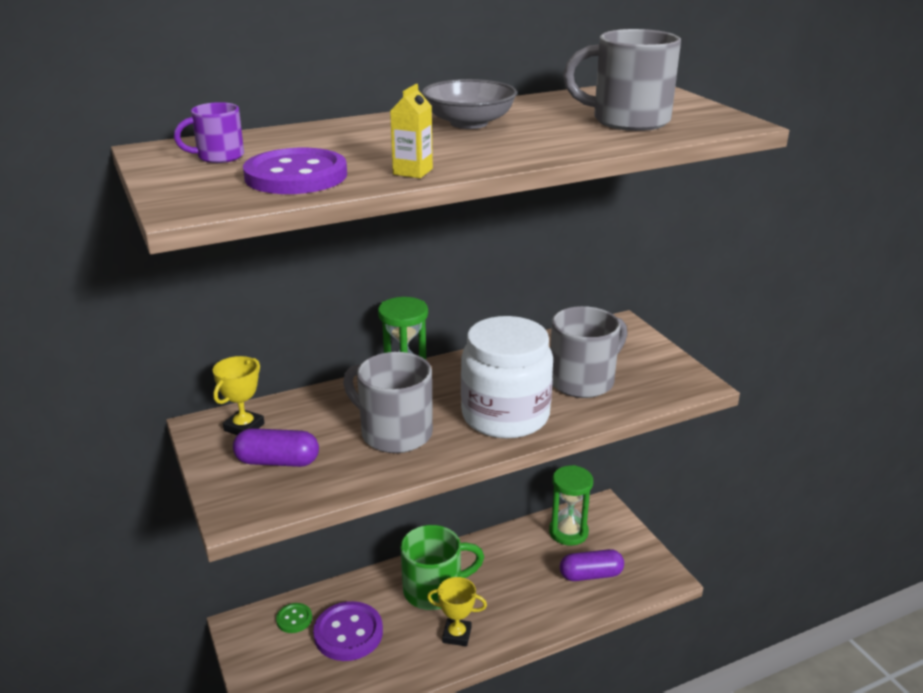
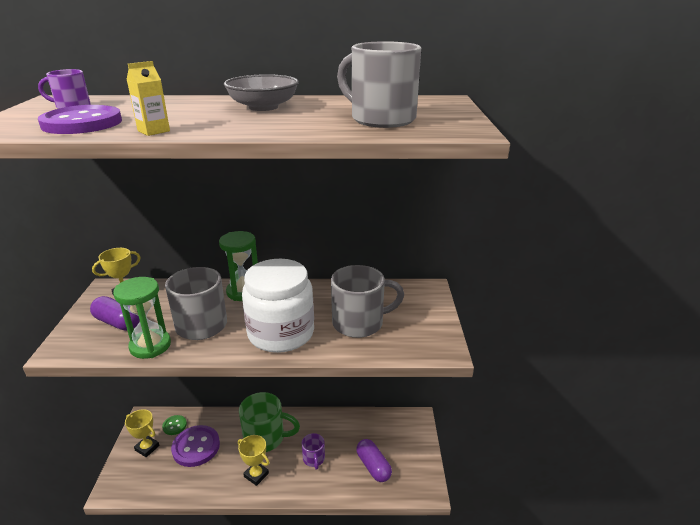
camera: 25 degrees right, 0 degrees up
(277, 659) = (147, 448): none -> yellow trophy
(514, 592) = (314, 459): none -> purple mug
(568, 532) = (380, 429): green hourglass -> green hourglass (150, 346)
(591, 575) = (373, 466): purple capsule -> purple capsule turned 45 degrees clockwise

